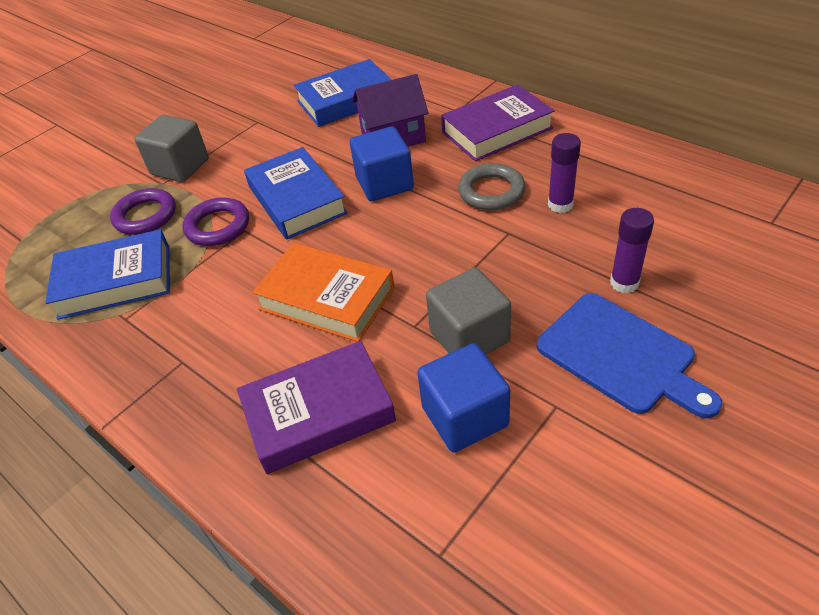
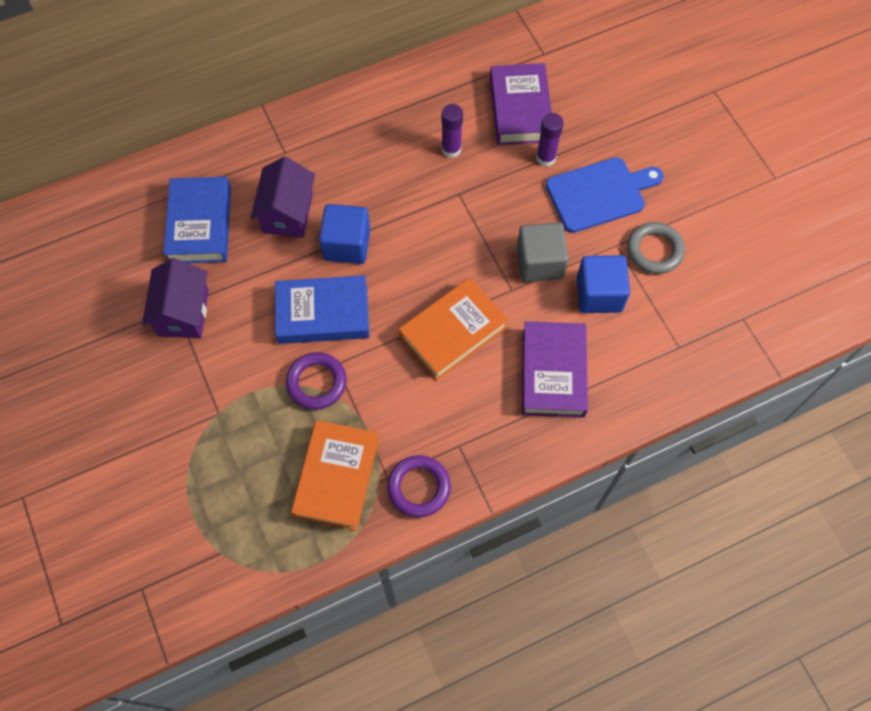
camera: 70 degrees left, 20 degrees up
(115, 281) = (337, 477): blue book -> orange book
(145, 216) = (260, 437): purple ring -> purple ring (419, 487)
(180, 167) = (203, 392): grey cube -> none
(254, 127) = (183, 312): none -> purple house
(491, 191) = (407, 181): grey ring -> grey ring (654, 250)
(497, 130) = (335, 140): purple book -> purple book (520, 109)

